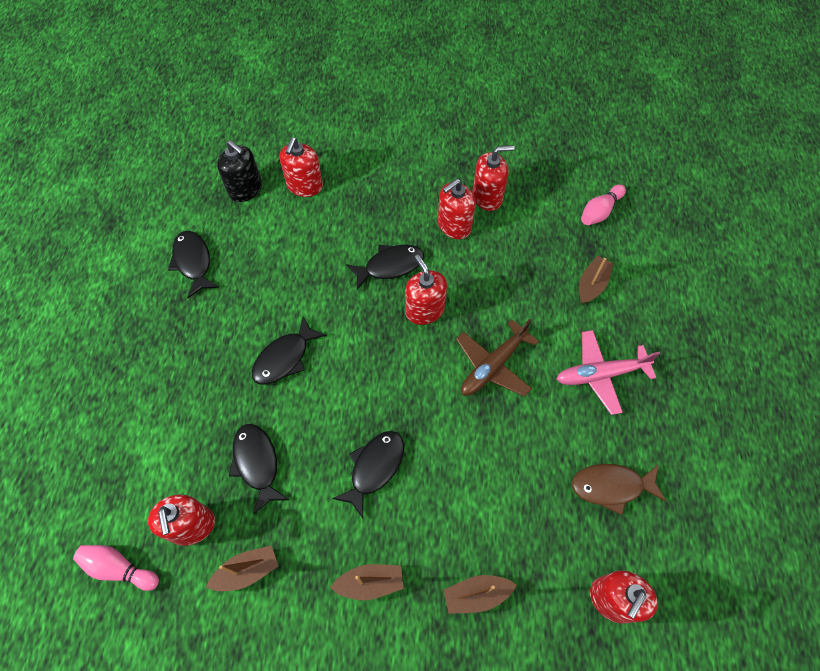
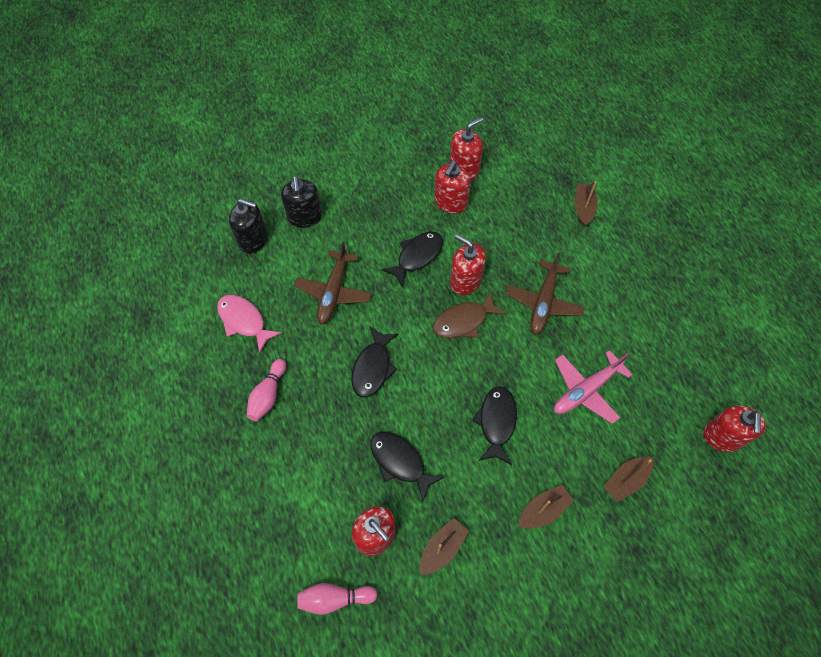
camera: 25 degrees left, 0 degrees up
(193, 262) = (244, 321): black fish -> pink fish
(290, 268) = (334, 292): none -> brown plane
(305, 186) = (305, 217): red soap dispenser -> black soap dispenser
(599, 212) = (558, 148): pink bowling pin -> pink bowling pin (268, 395)
(601, 374) = (626, 275): pink plane -> pink plane (586, 390)
(611, 486) = (678, 355): brown fish -> brown fish (464, 321)

